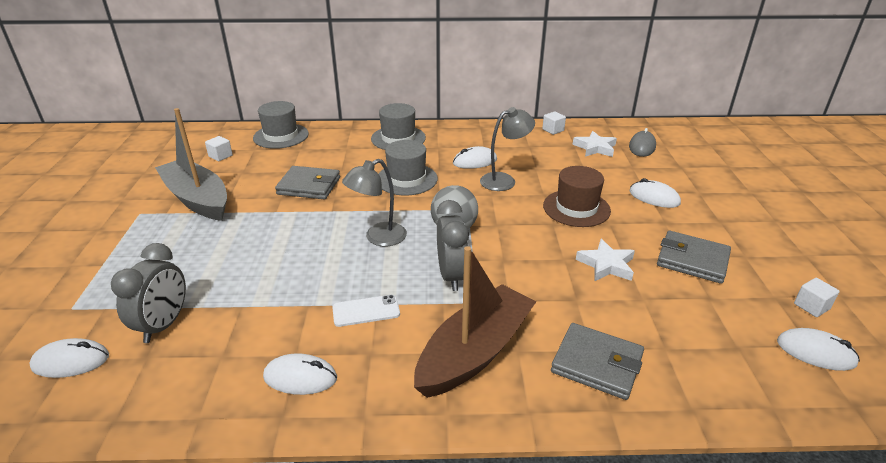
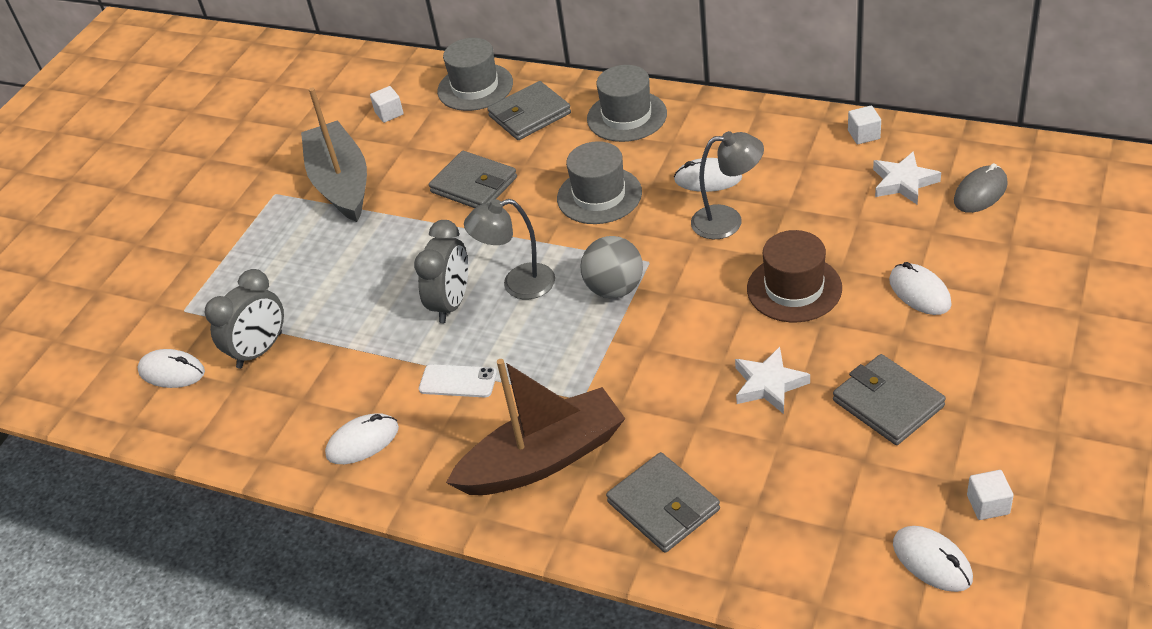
camera: 30 degrees right, 10 degrees up
(300, 377) = (362, 442): white mouse -> white mouse turned 60 degrees counterclockwise
(329, 145) = (529, 115): none -> grey wallet
(451, 276) = (573, 357): grey clock -> grey clock (451, 303)

